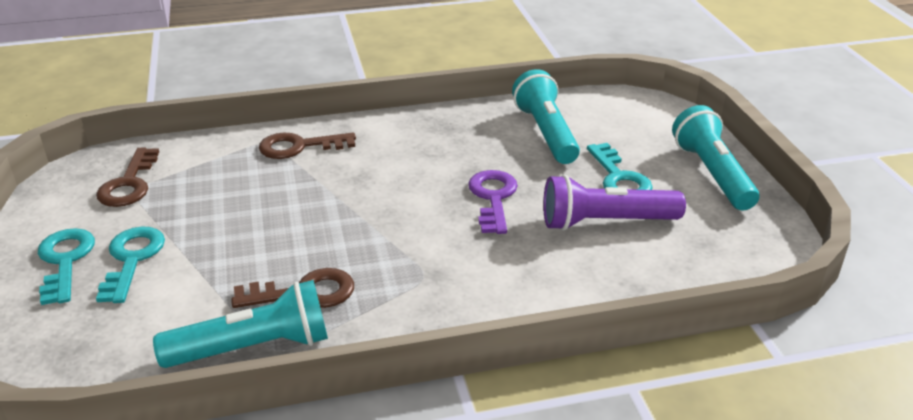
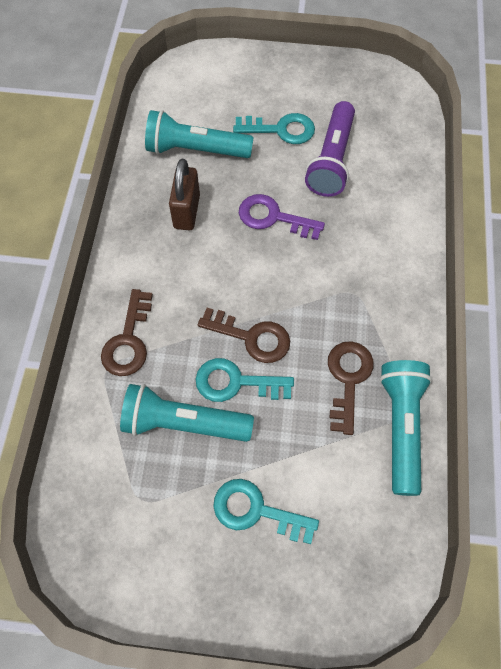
camera: 70 degrees left, 30 degrees up
(65, 261) = (237, 572): turquoise key -> turquoise key (235, 382)
(129, 184) = (126, 506): brown key -> brown key (252, 337)
(464, 144) = (186, 211): none -> brown padlock
(712, 174) = (298, 75): turquoise flashlight -> turquoise flashlight (183, 423)

